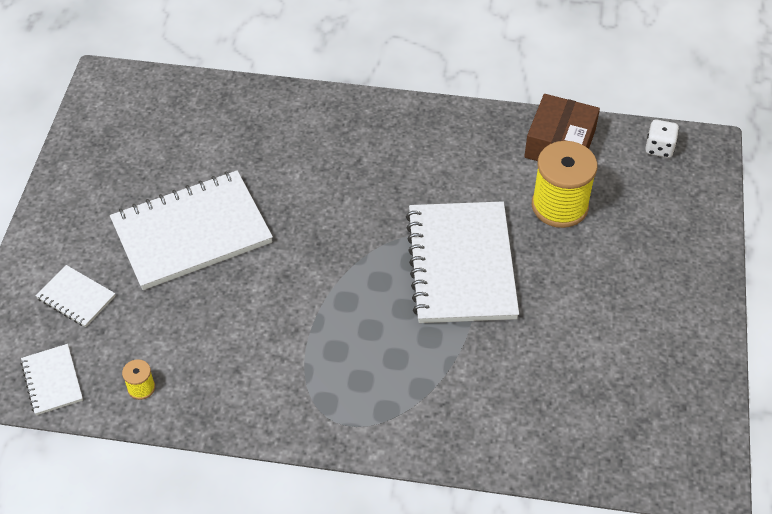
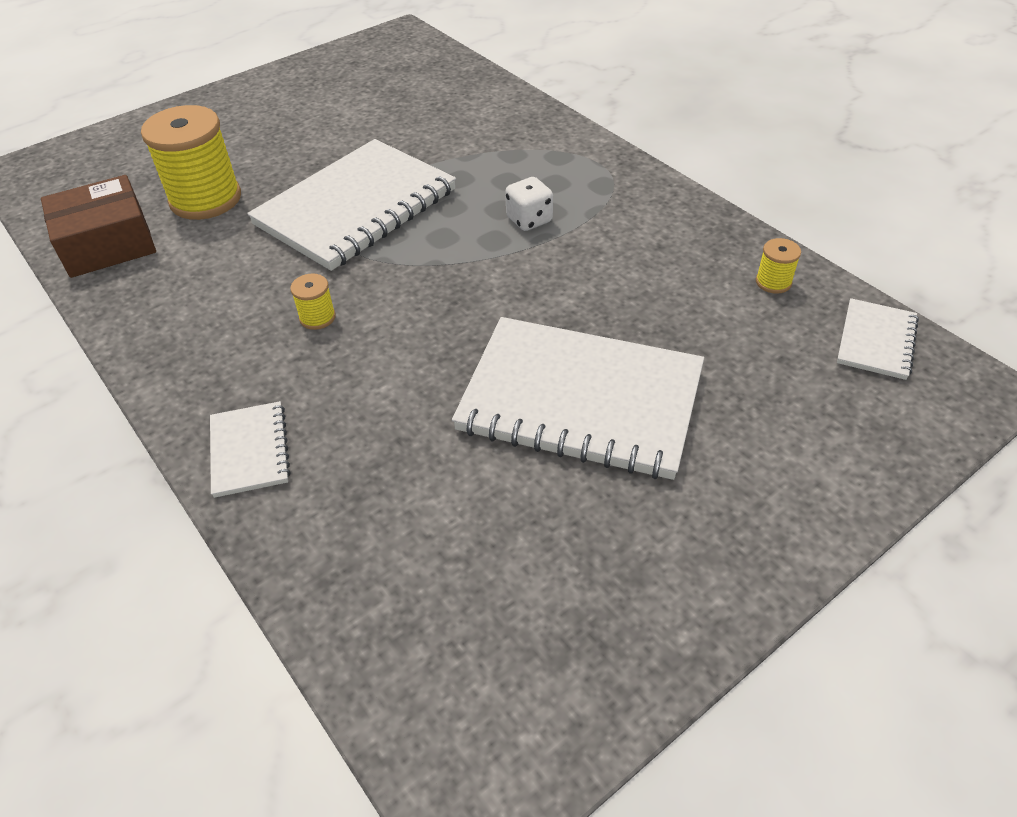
camera: 135 degrees left, 5 degrees down
(76, 297) = (792, 413): white notebook -> white notebook (250, 451)
(379, 184) = (317, 317): none -> yellow spool
(659, 148) = (51, 189): white dice -> white dice (529, 220)

